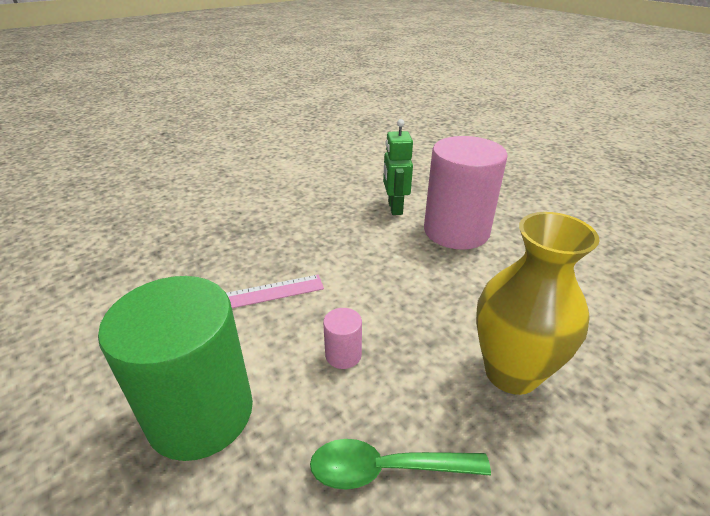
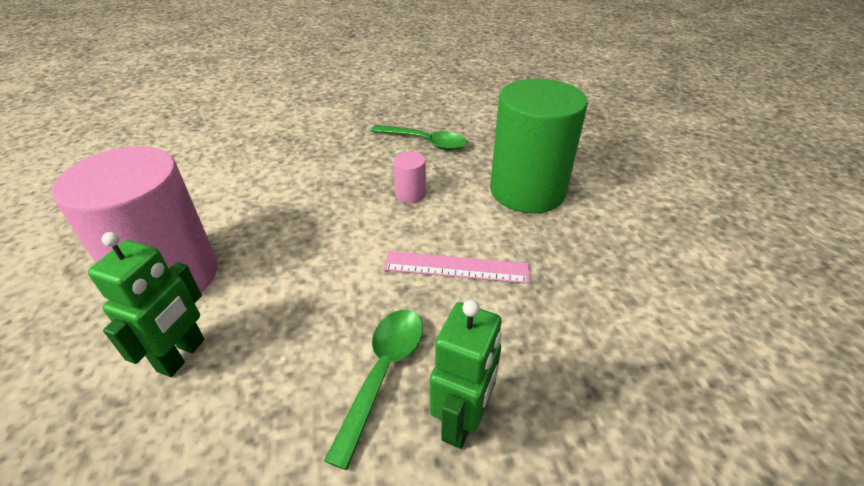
camera: 155 degrees left, 5 degrees up
(231, 224) = (462, 421): none -> green robot
(282, 229) = (383, 373): none -> green spoon
(511, 372) = (309, 155): yellow vase -> none

